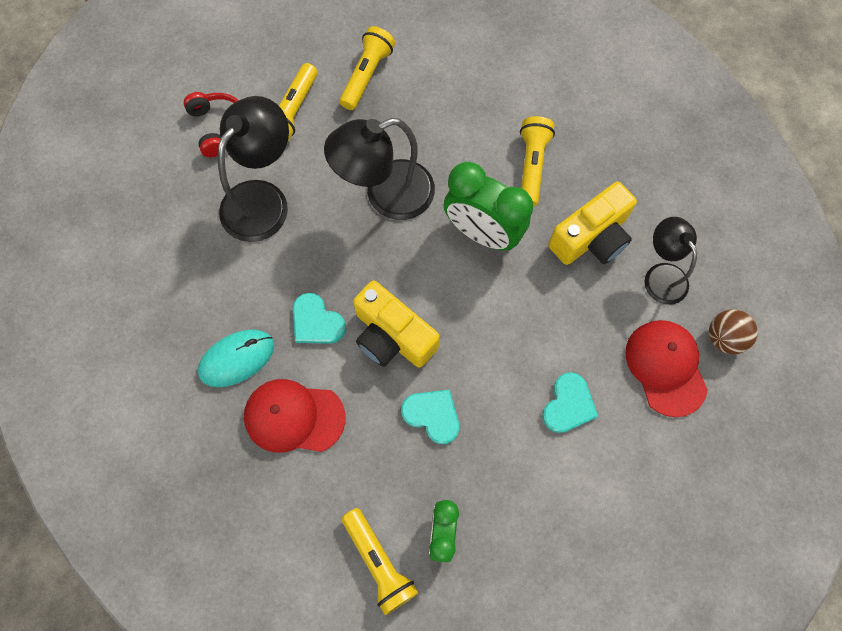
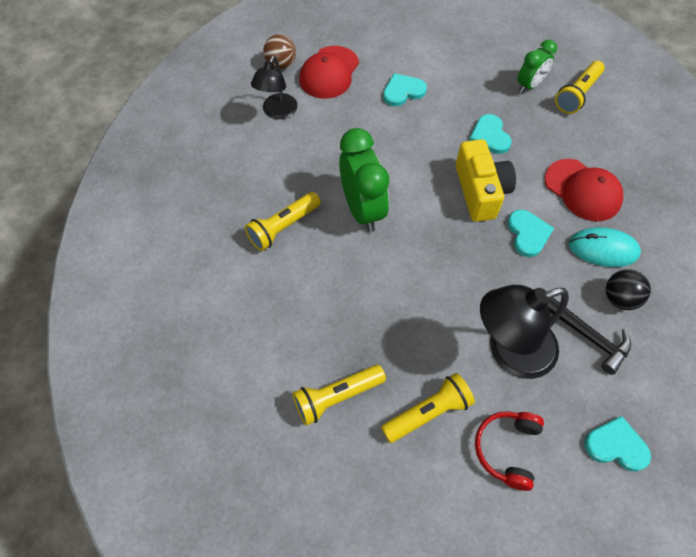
camera: 140 degrees left, 10 degrees down
(139, 185) = (616, 445): none -> turquoise heart
(196, 315) = (619, 298): none -> black ball
(207, 259) = (586, 335): none -> black hammer
(379, 562) = (577, 94): yellow flashlight -> yellow flashlight turned 150 degrees counterclockwise
(386, 195) = (408, 283): black lamp -> none
(591, 238) = (295, 158): yellow camera -> none

